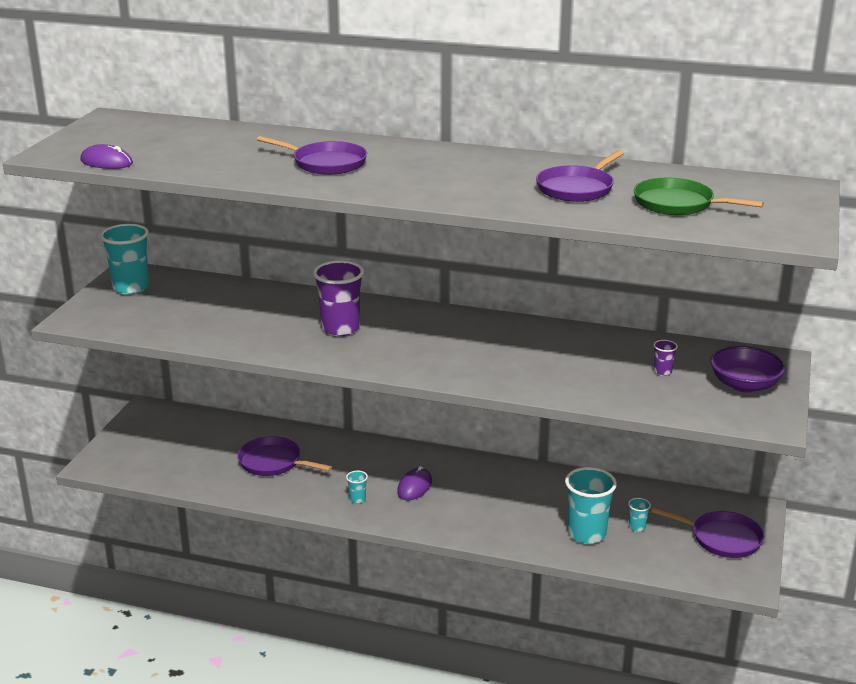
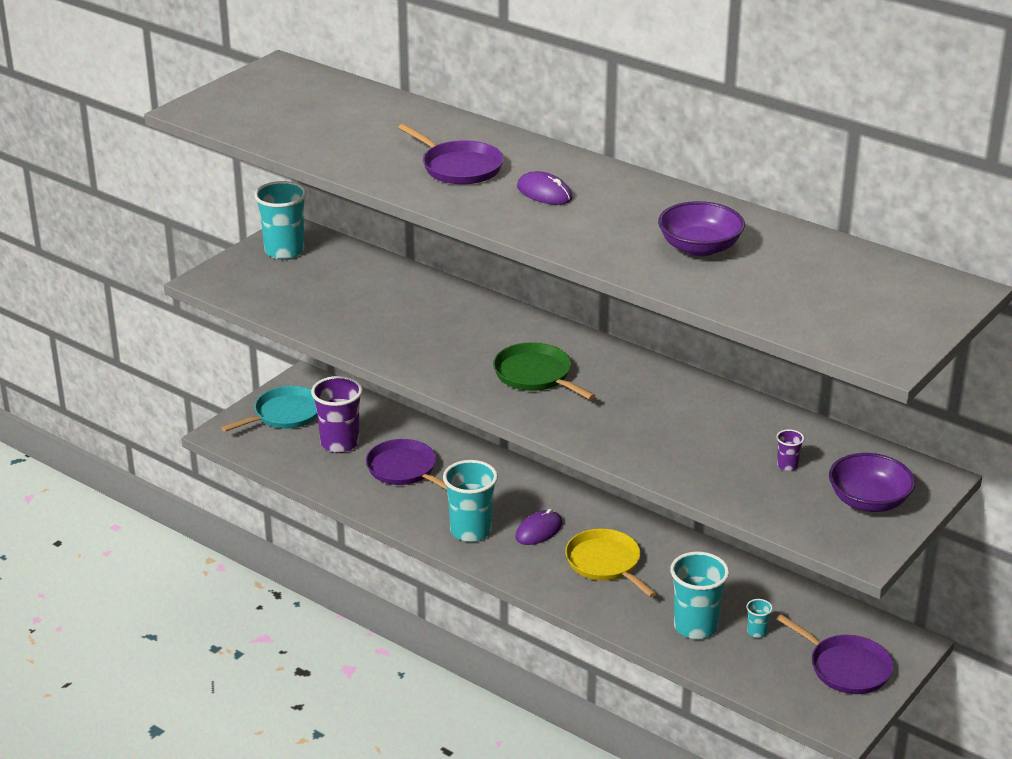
camera: 20 degrees right, 5 degrees up
(106, 162) = (242, 129): purple mouse -> purple mouse (544, 193)
(144, 439) = (285, 414): none -> turquoise pan
(340, 328) = (471, 343): purple cup -> purple cup (340, 443)
(357, 499) = (471, 531): turquoise cup -> turquoise cup, size x2.24
(484, 500) = (605, 563): none -> yellow pan
(577, 188) = (699, 247): purple pan -> purple bowl
(677, 204) = (793, 288): green pan -> green pan (535, 375)

